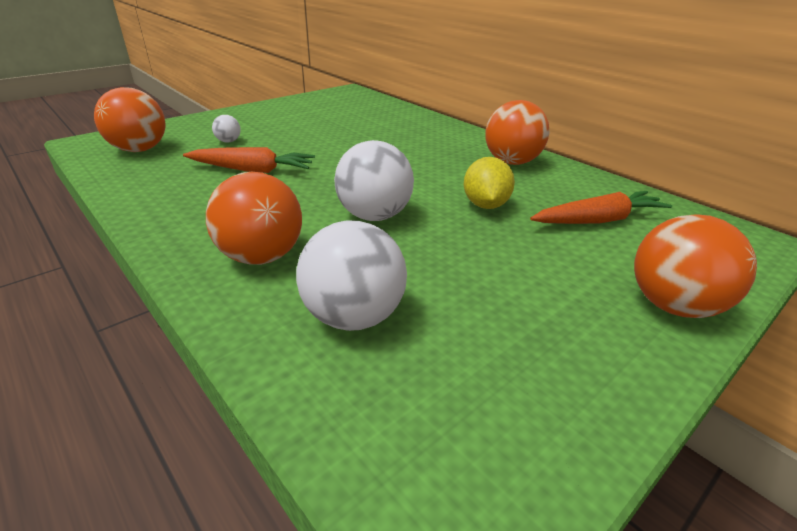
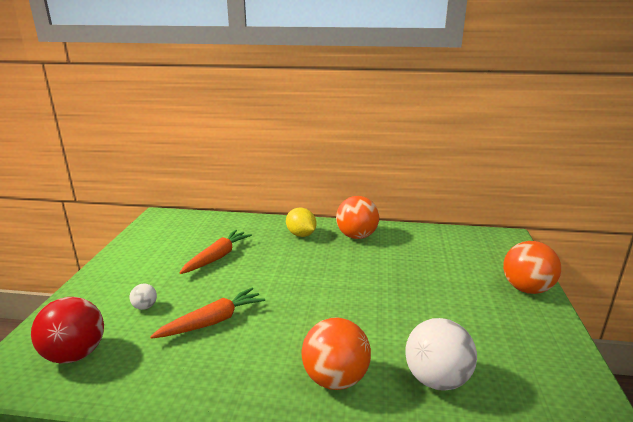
camera: 40 degrees left, 10 degrees down
(139, 150) = (75, 354): orange ball -> red ball
(374, 216) = (347, 313): white ball -> none
(485, 205) = (388, 273): yellow lemon -> yellow lemon (301, 235)
(598, 220) = (445, 256): orange carrot -> orange carrot (217, 257)

